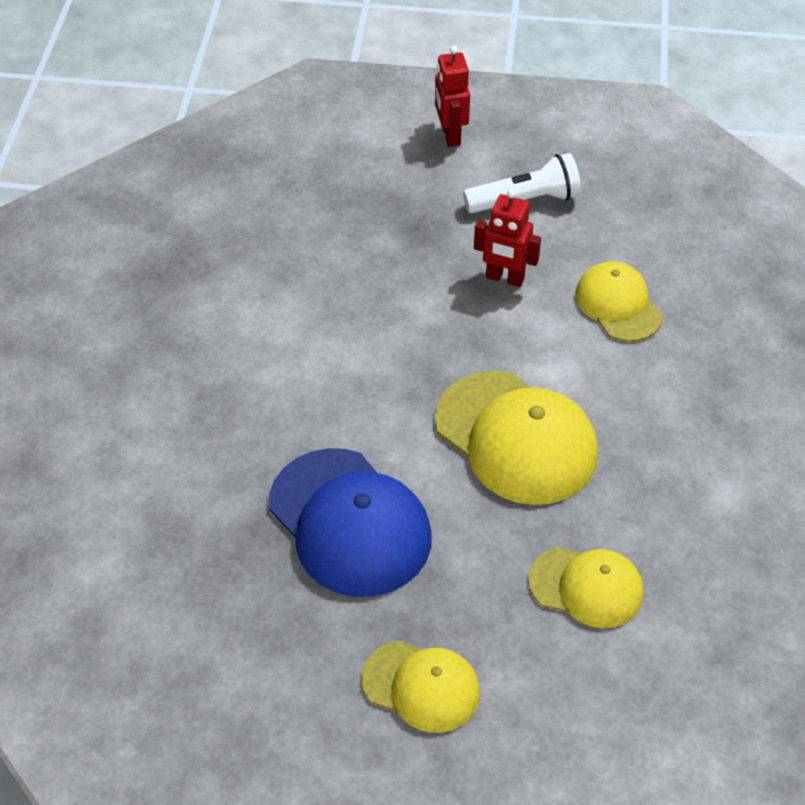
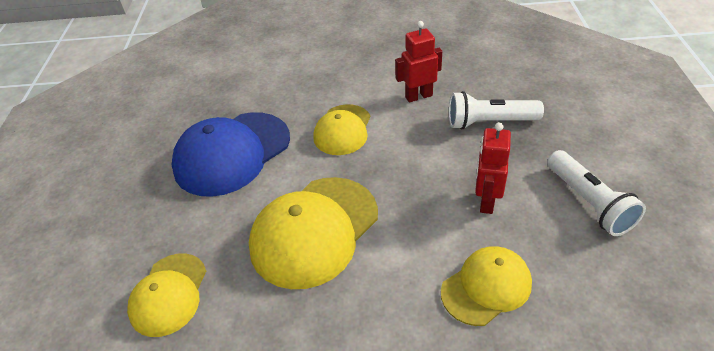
camera: 85 degrees right, 5 degrees down
(373, 245) = (489, 122): none -> white flashlight
(421, 686) = (100, 208): yellow cap -> yellow cap (342, 130)
(450, 135) = (640, 144): red robot -> red robot (418, 96)

